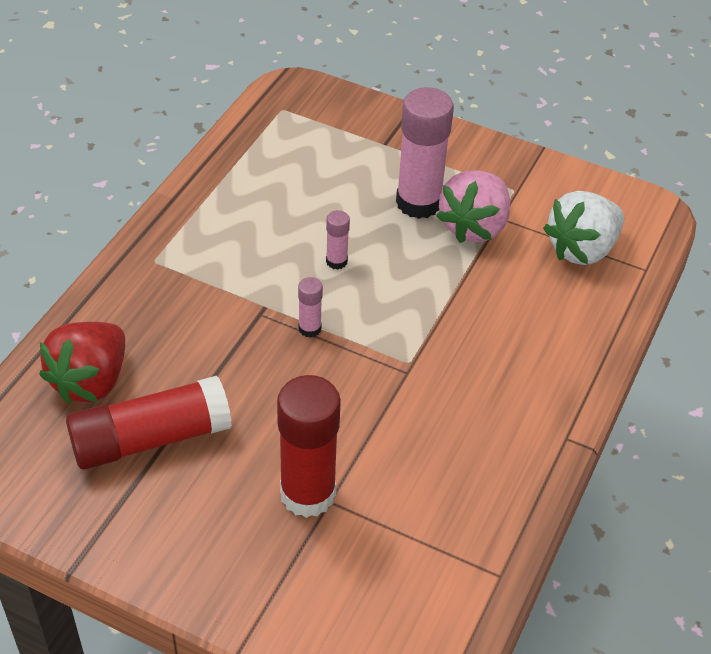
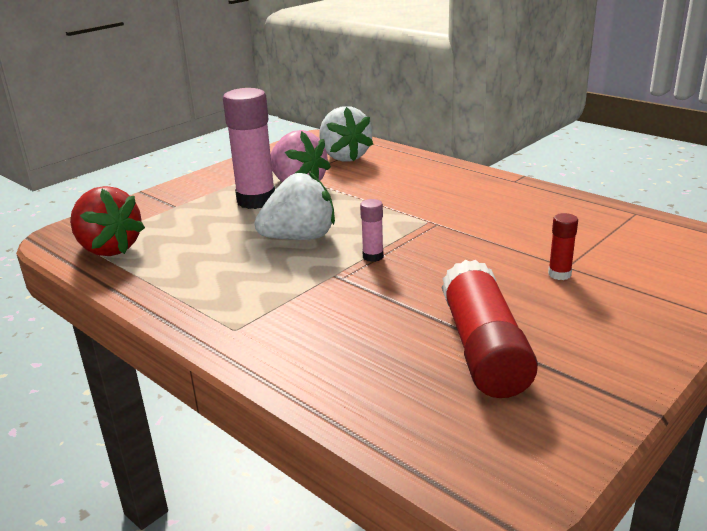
camera: 70 degrees left, 20 degrees down
(91, 381) = (392, 382): red strawberry -> red strawberry (109, 249)
(308, 493) = (559, 274): red glue stick -> red glue stick, size x0.46
(336, 261) = (300, 238): pink glue stick -> white strawberry

